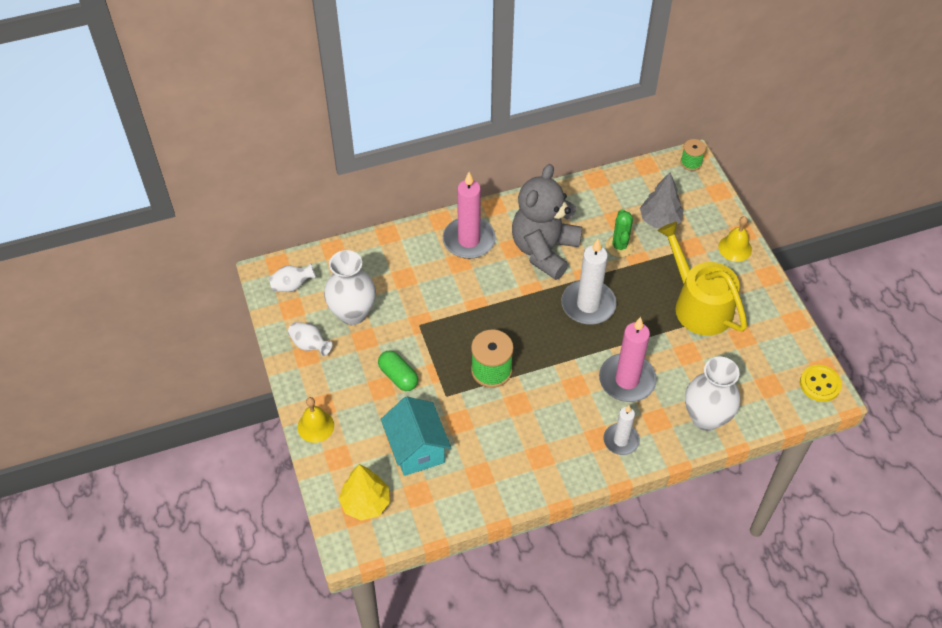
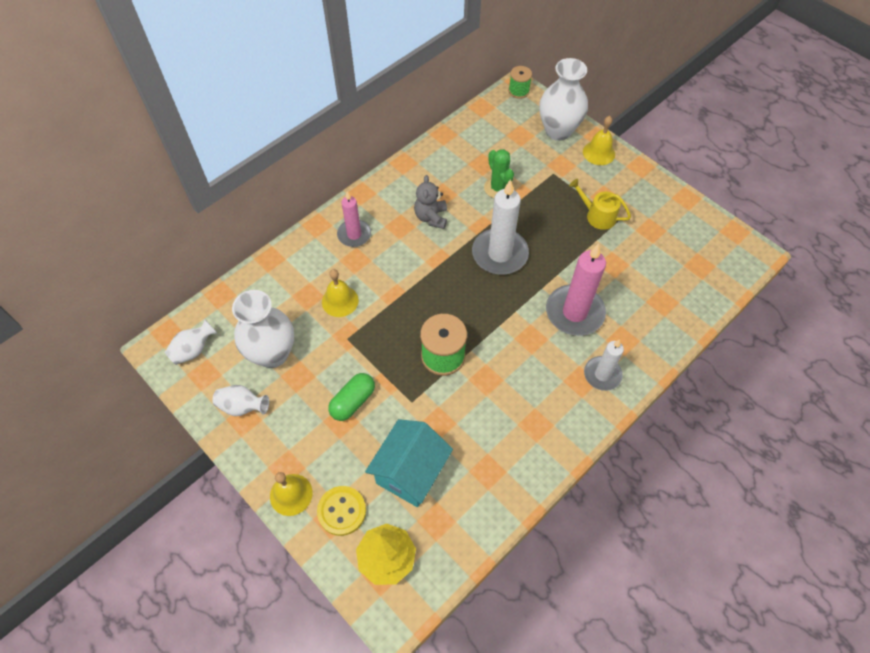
camera: 25 degrees left, 5 degrees up
(398, 376) = (353, 401): green capsule -> green capsule turned 75 degrees counterclockwise
(416, 449) = (410, 472): turquoise house -> turquoise house turned 75 degrees clockwise
(428, 291) = (340, 301): none -> yellow bell
(469, 240) = (354, 235): pink candle -> pink candle, size x0.61
(544, 250) = (431, 217): grey teddy bear -> grey teddy bear, size x0.48
(660, 220) = (520, 151): grey tree -> none
(698, 305) = (597, 215): yellow watering can -> yellow watering can, size x0.51
(706, 417) = (664, 319): white vase -> white vase (558, 131)
(820, 384) = (740, 247): yellow button -> yellow button (342, 511)

